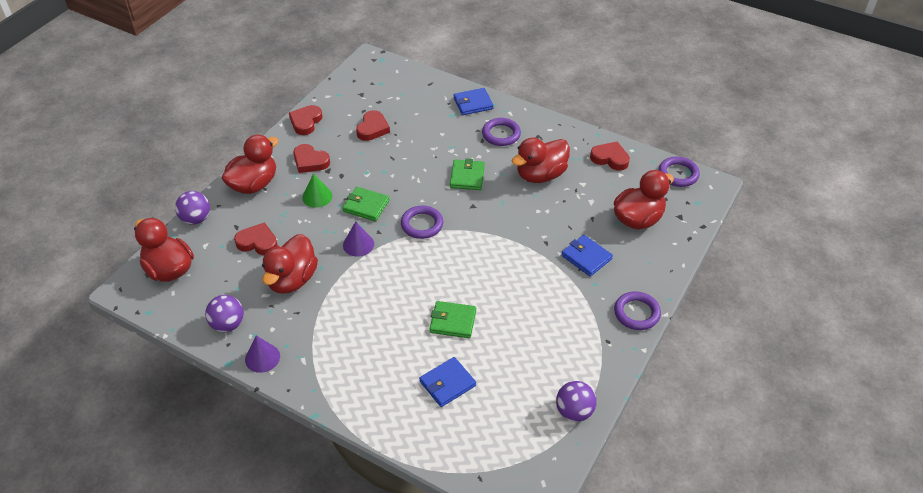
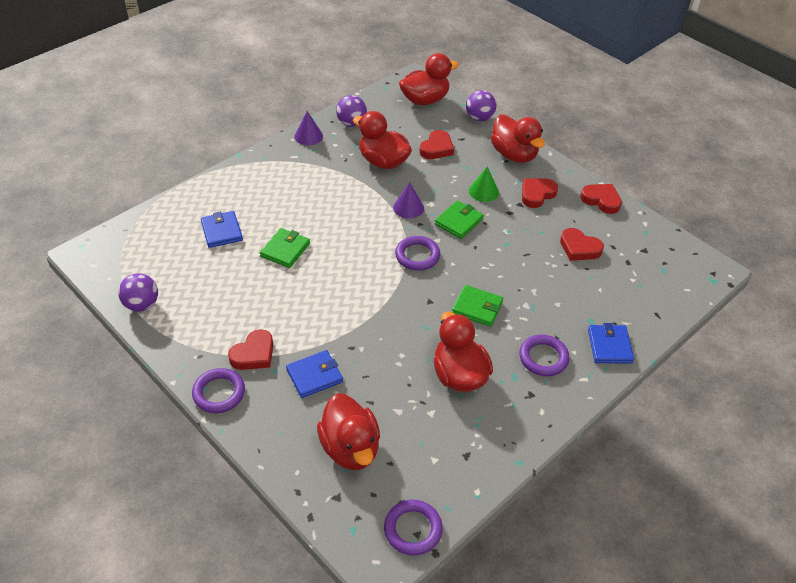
camera: 105 degrees right, 0 degrees up
(610, 158) = (467, 459): red heart -> red heart (254, 354)

